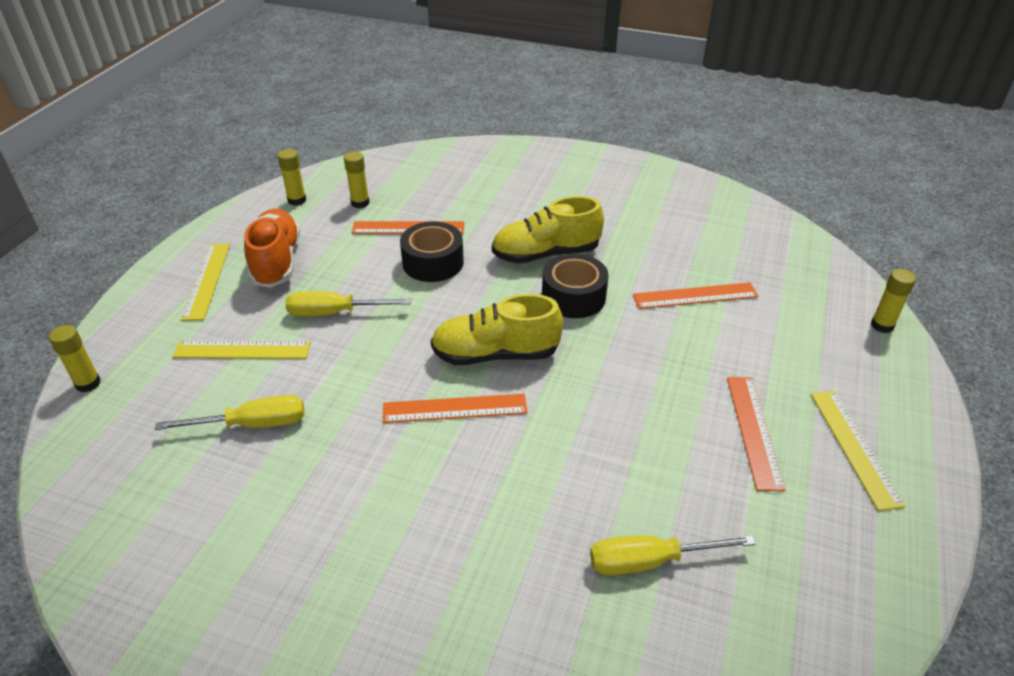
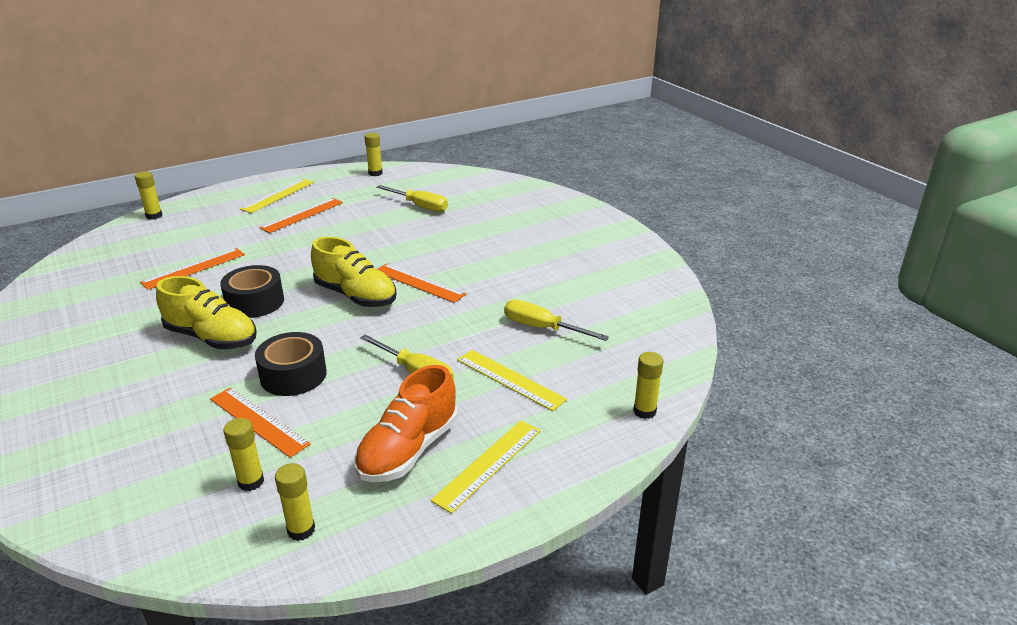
camera: 140 degrees left, 10 degrees down
(695, 295) = (194, 268): orange ruler -> orange ruler turned 75 degrees counterclockwise
(854, 611) = (375, 173): none -> yellow glue stick

